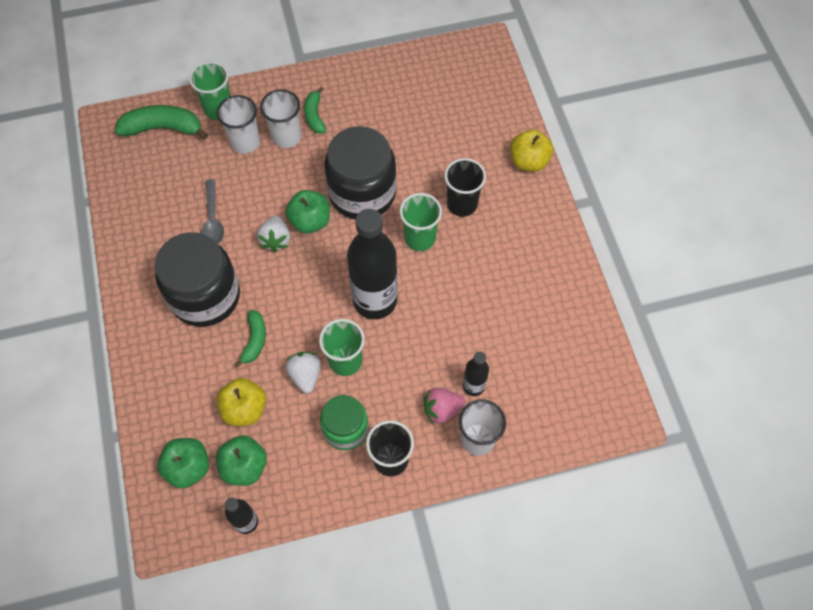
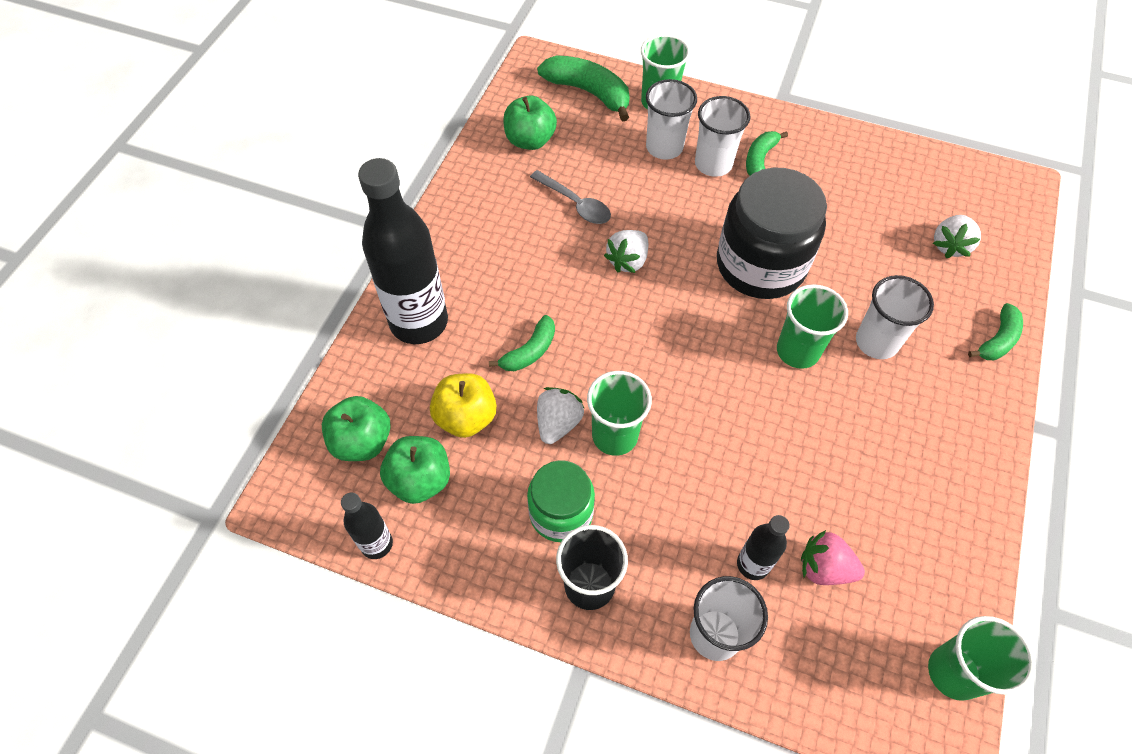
camera: 35 degrees right, 5 degrees down
(205, 296) = (511, 275): black jar -> none
(213, 219) = (575, 204): grey spoon -> grey spoon turned 75 degrees counterclockwise
(310, 221) = (679, 262): green apple -> green apple (530, 140)
(375, 300) = (696, 389): black bottle -> black bottle (419, 322)
(441, 409) = (693, 567): pink strawberry -> pink strawberry (824, 568)
(462, 204) = (876, 342): black cup -> white cup
(468, 112) = (950, 246): none -> white strawberry
(528, 161) = (997, 340): yellow apple -> green banana
(610, 375) = (954, 672): none -> green cup

